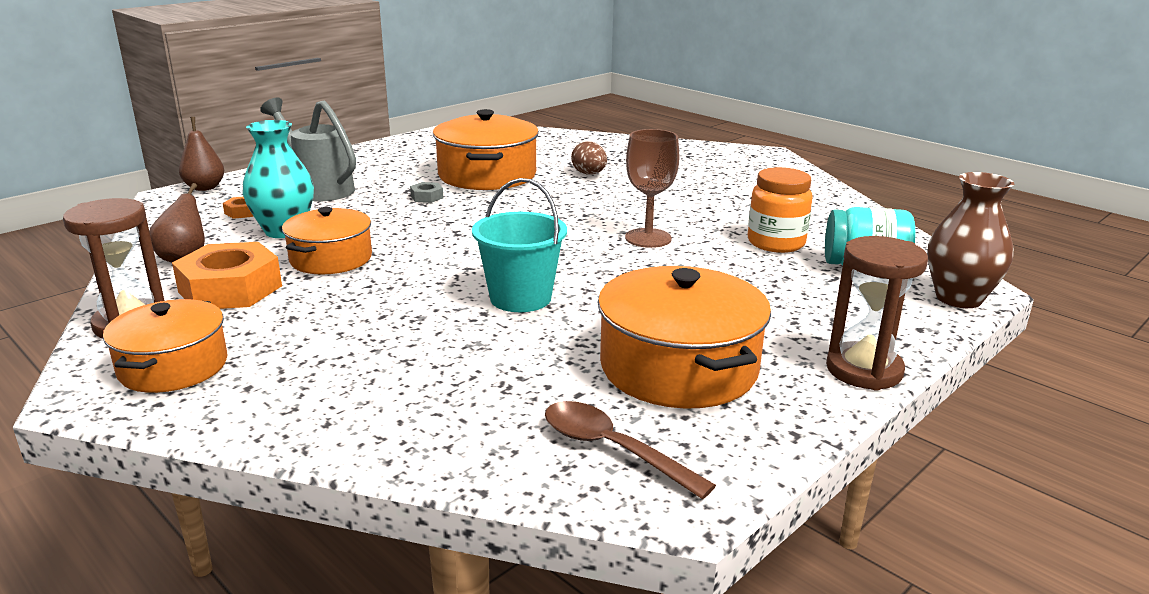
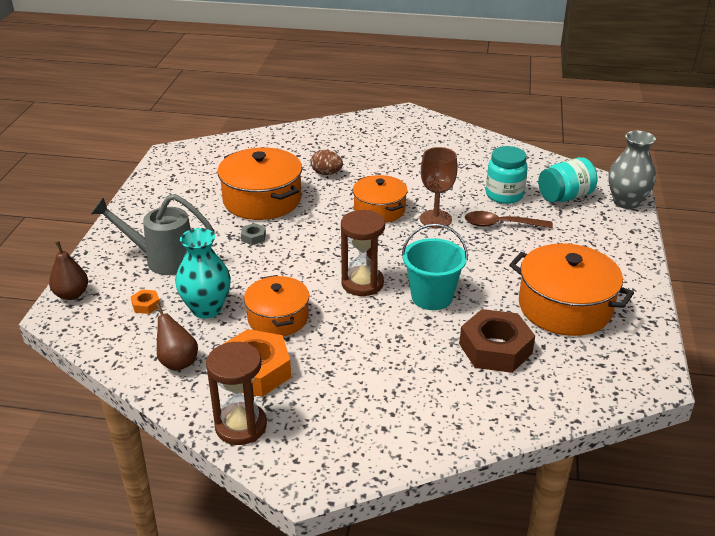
camera: 35 degrees left, 10 degrees up
(173, 367) = (321, 439): orange pot -> orange pot (379, 210)
(510, 371) = (495, 349): none -> brown nut
(612, 449) = (597, 369): brown spoon -> brown spoon (501, 225)
(776, 243) = (504, 195): orange jar -> turquoise jar
(864, 370) = (638, 270): brown hourglass -> brown hourglass (362, 283)
(958, 298) = (626, 202): brown vase -> grey vase

